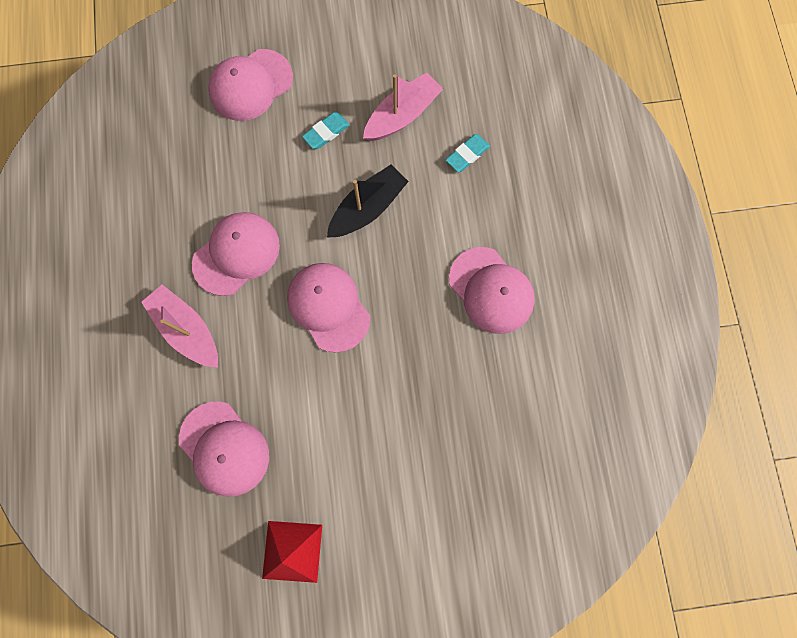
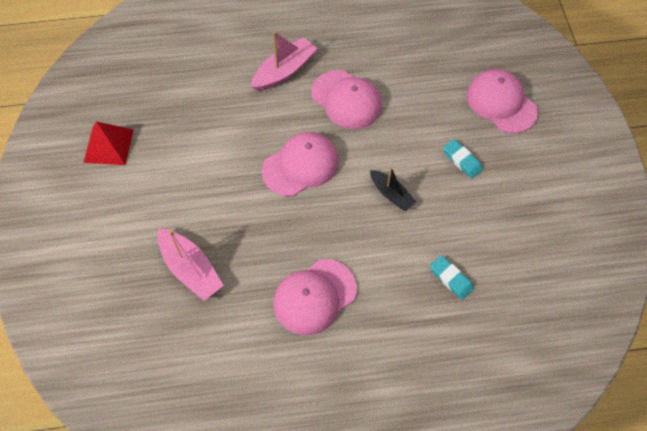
camera: 90 degrees right, 15 degrees down
(224, 448) = (190, 99): pink cap -> none
(368, 208) = (391, 194): black boat -> black boat, size x0.65
(402, 115) = (486, 222): pink boat -> pink boat (191, 269)

